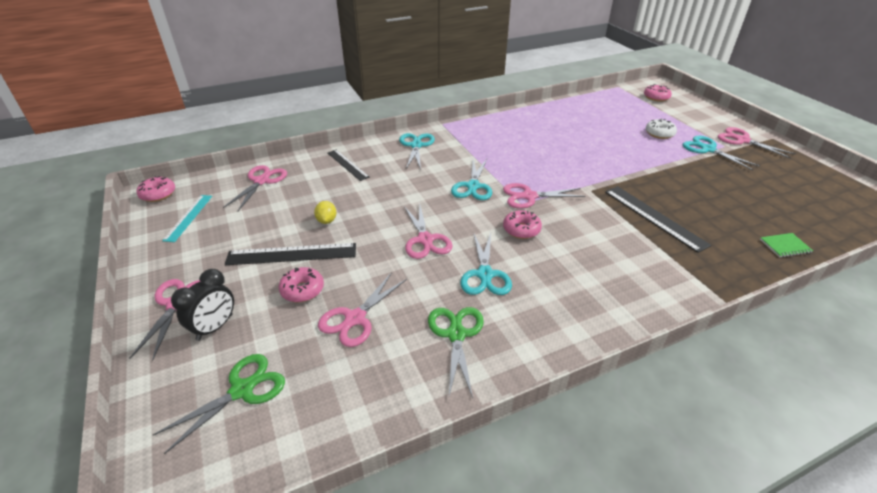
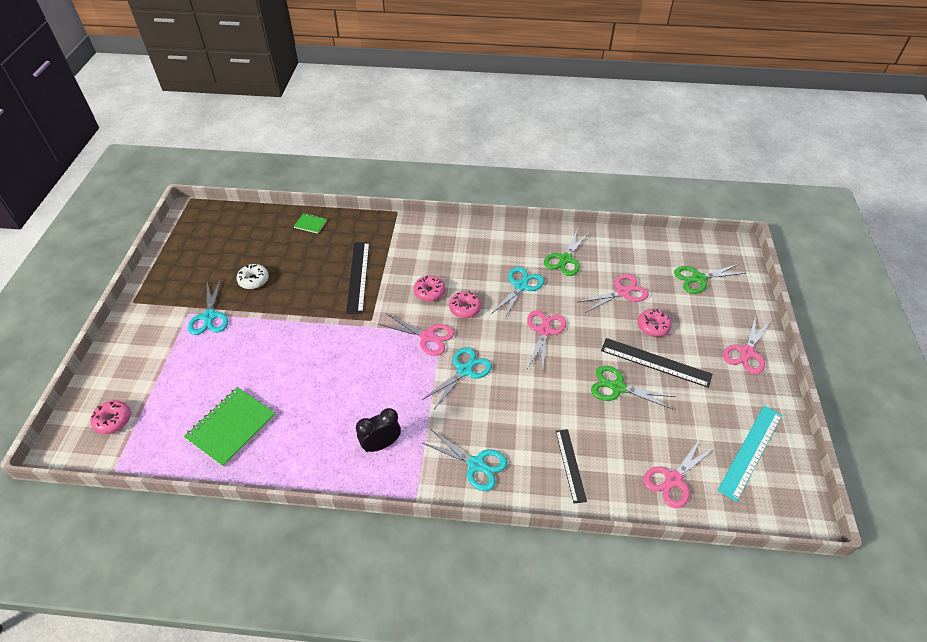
camera: 150 degrees left, 10 degrees up
(158, 194) = (792, 509): pink donut -> pink donut (429, 292)
(188, 217) = (751, 451): turquoise ruler -> turquoise ruler, size x1.52
(215, 327) = (716, 323): black clock -> black clock (381, 444)
(327, 220) = (617, 387): yellow lemon -> green scissors
(416, 145) = (476, 464): turquoise scissors -> turquoise scissors turned 90 degrees counterclockwise
(589, 114) = (231, 427): none -> green notebook
(659, 133) = (214, 357): white donut -> white donut (254, 280)
(742, 140) = (161, 312): pink scissors -> none

